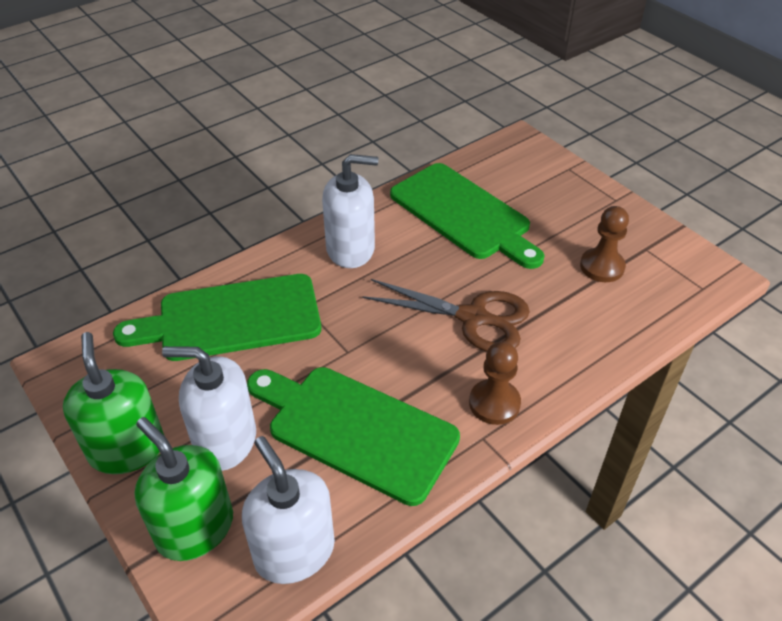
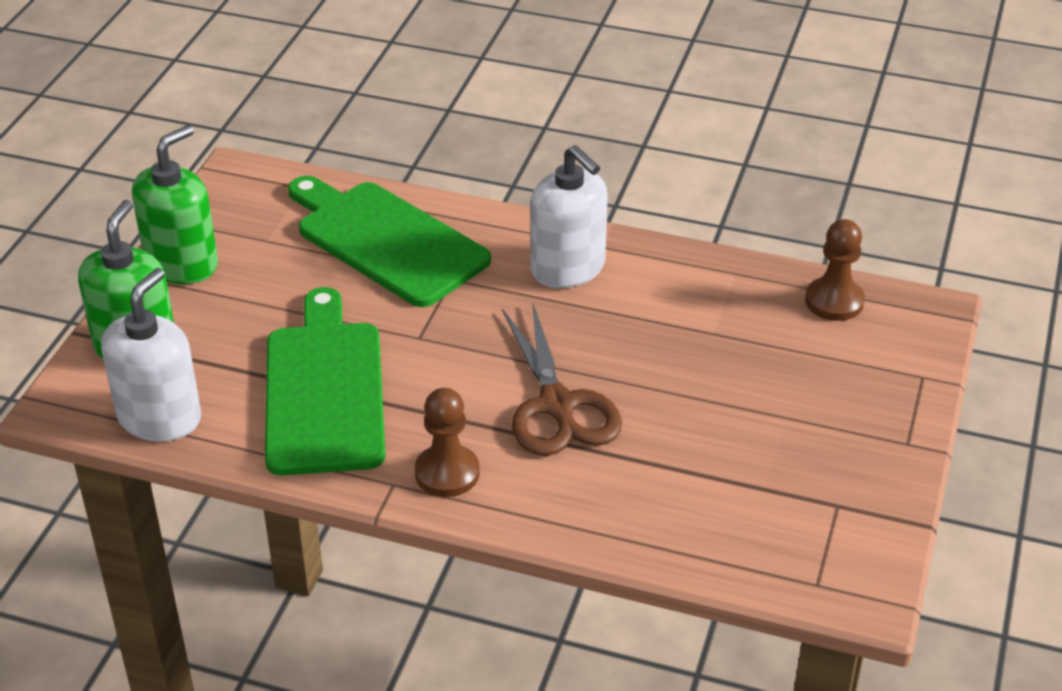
camera: 55 degrees right, 5 degrees down
(225, 441) = (239, 315): white soap dispenser -> none
(464, 214) = (723, 324): green cutting board -> none
(602, 267) = (757, 477): brown pawn -> brown pawn (834, 301)

